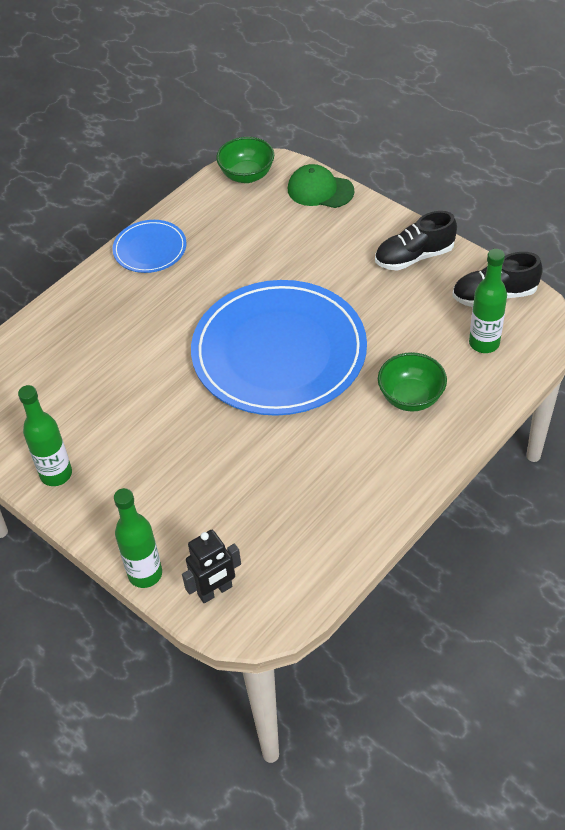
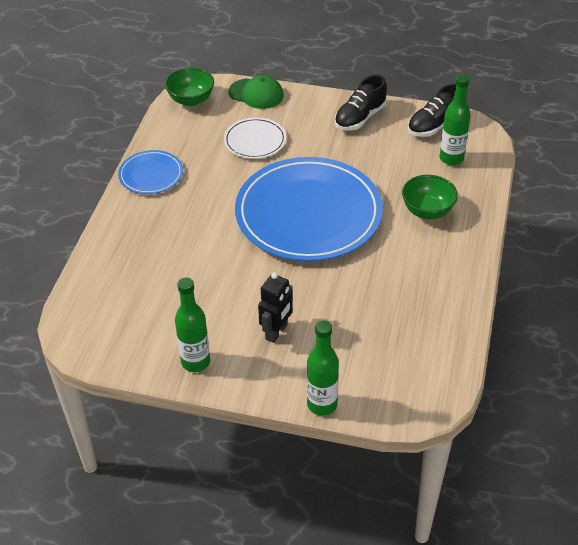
camera: 30 degrees left, 5 degrees down
(215, 591) = (384, 394): black robot -> black robot (276, 332)
(281, 246) = (255, 140): none -> white plate
(320, 190) = (256, 94): green cap -> green cap turned 150 degrees counterclockwise

